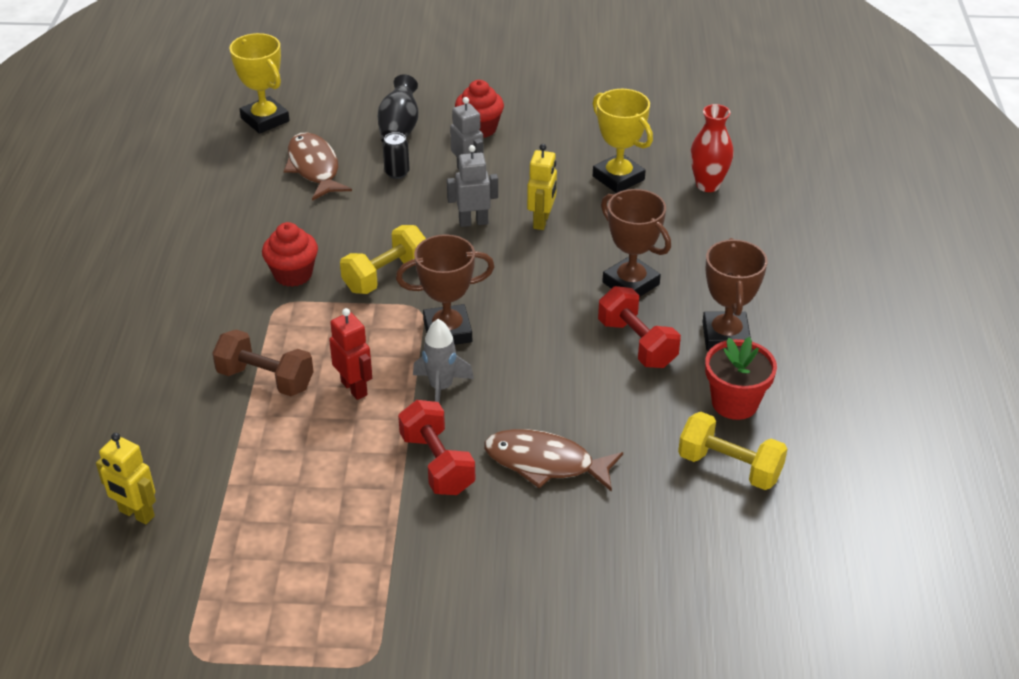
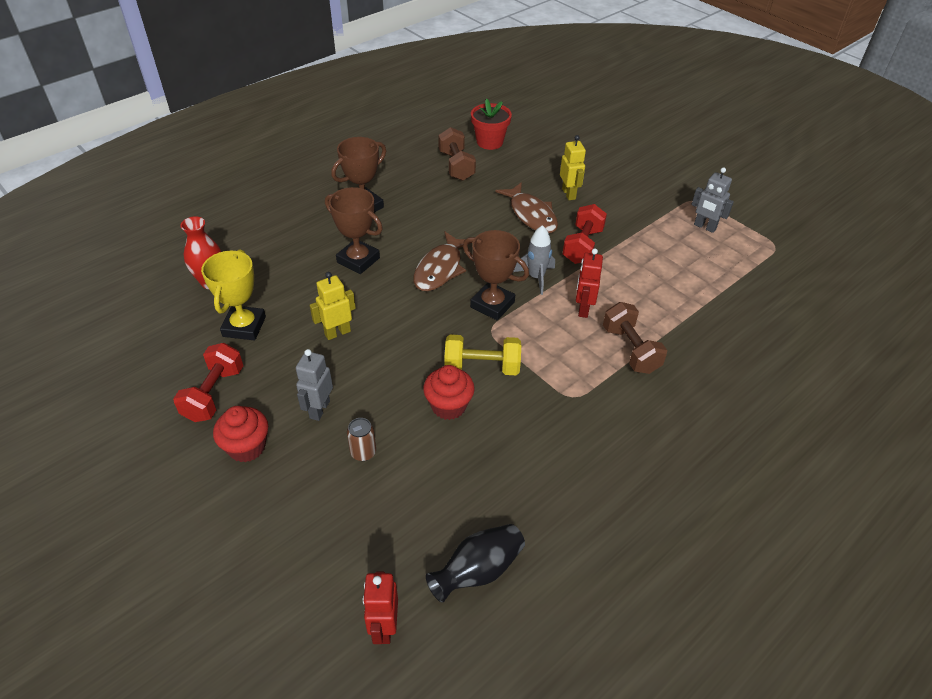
camera: 135 degrees left, 5 degrees up
(136, 514) = (767, 322): yellow robot -> yellow robot (569, 194)
(265, 120) = (384, 627): yellow trophy -> red robot
(293, 274) = (540, 415): red cupcake -> red cupcake (448, 406)
(314, 168) = (414, 514): brown fish -> brown fish (440, 269)
(397, 173) = (363, 452): black can -> brown can
(399, 129) = (298, 502): black vase -> black vase (478, 571)
(473, 222) = (376, 365): grey robot -> grey robot (704, 227)
(630, 283) = (358, 260): brown trophy -> brown trophy turned 60 degrees counterclockwise
(637, 343) = (408, 231): red dumbbell -> red dumbbell (214, 394)
(729, 467) = (456, 166): yellow dumbbell -> brown dumbbell
(734, 403) = (411, 182): red flower pot -> red flower pot (489, 142)

